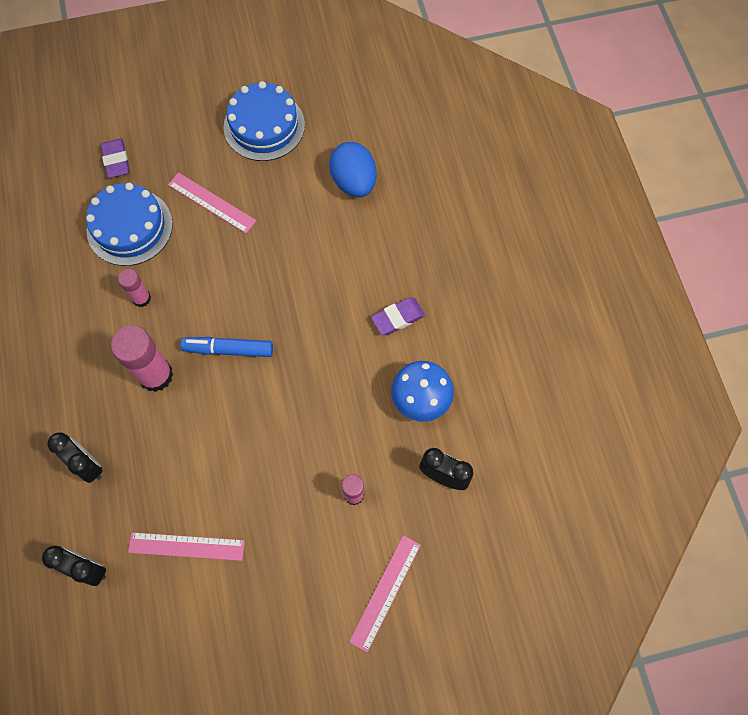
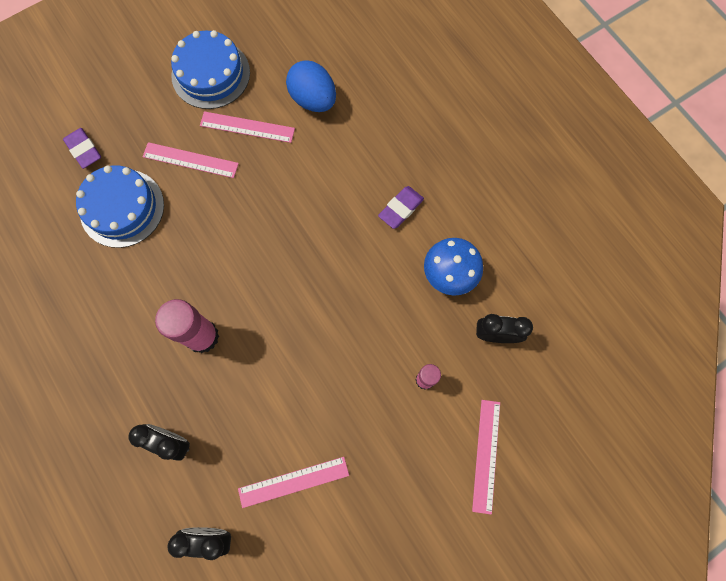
camera: 20 degrees left, 5 degrees up
(141, 298) = (160, 270): pink glue stick -> none
(228, 349) = (260, 289): blue marker -> none
(278, 188) = (247, 127): none -> pink ruler

